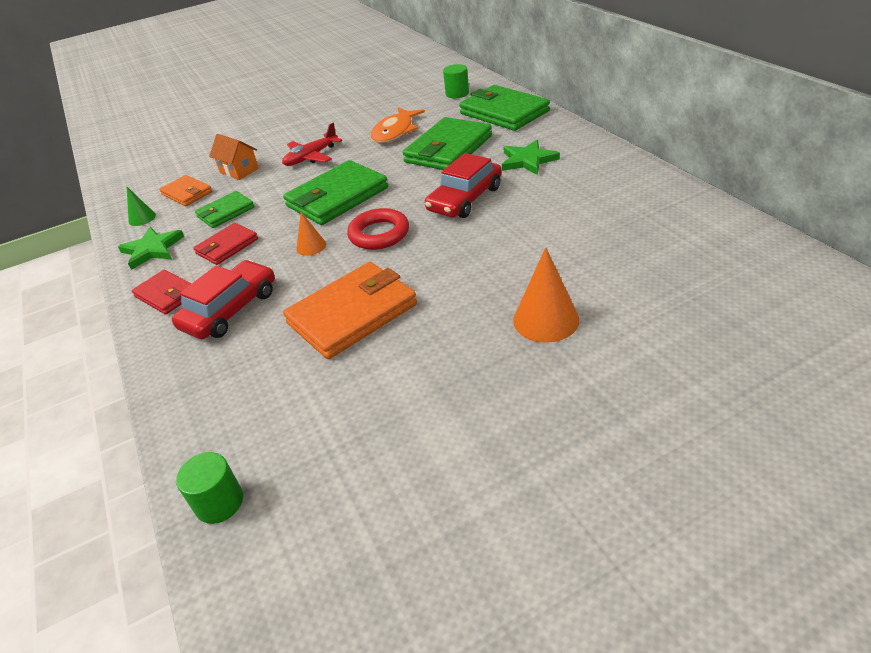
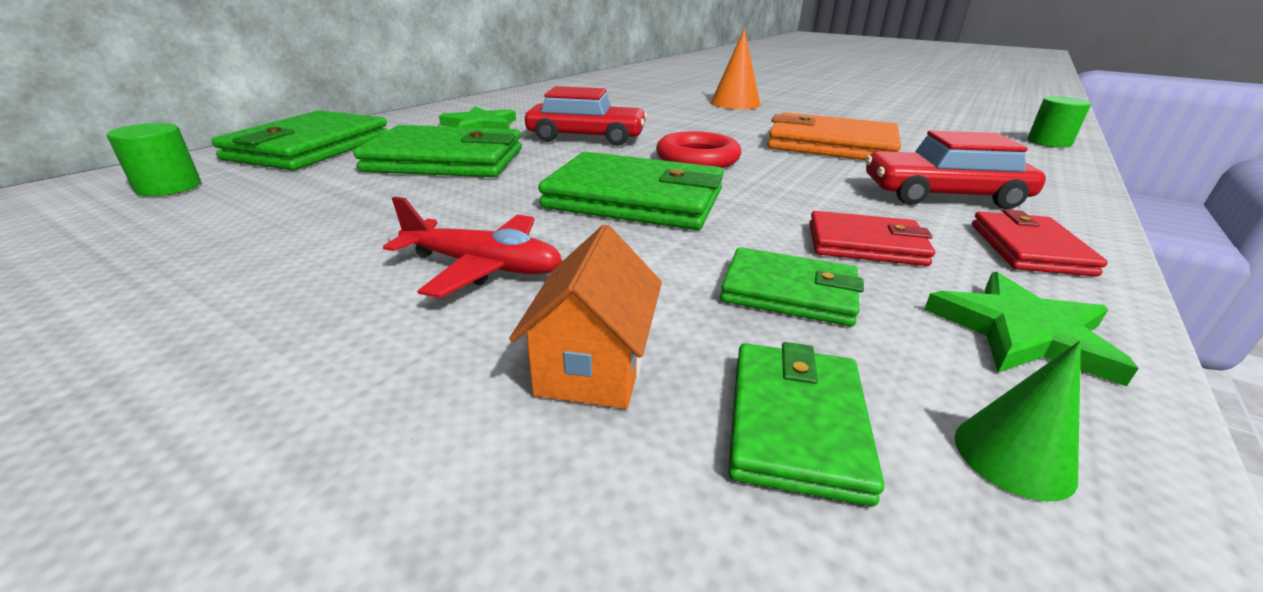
camera: 125 degrees left, 10 degrees down
(187, 193) = (796, 423): orange wallet -> green wallet
(311, 246) = (769, 185): orange cone -> none
(395, 132) = (357, 207): orange fish -> none

